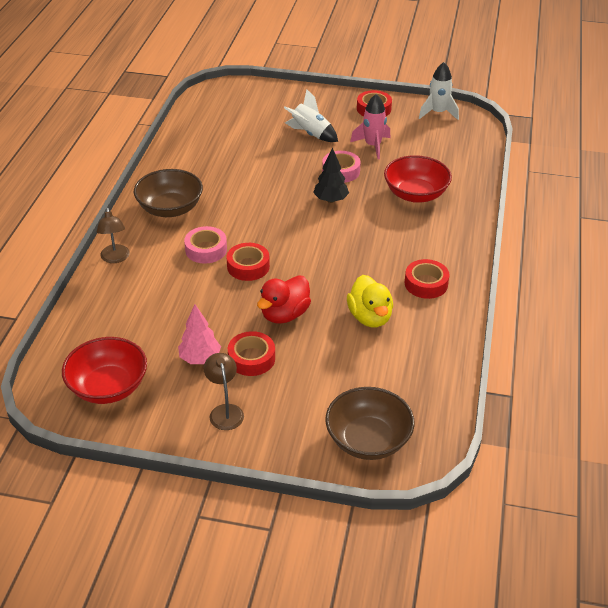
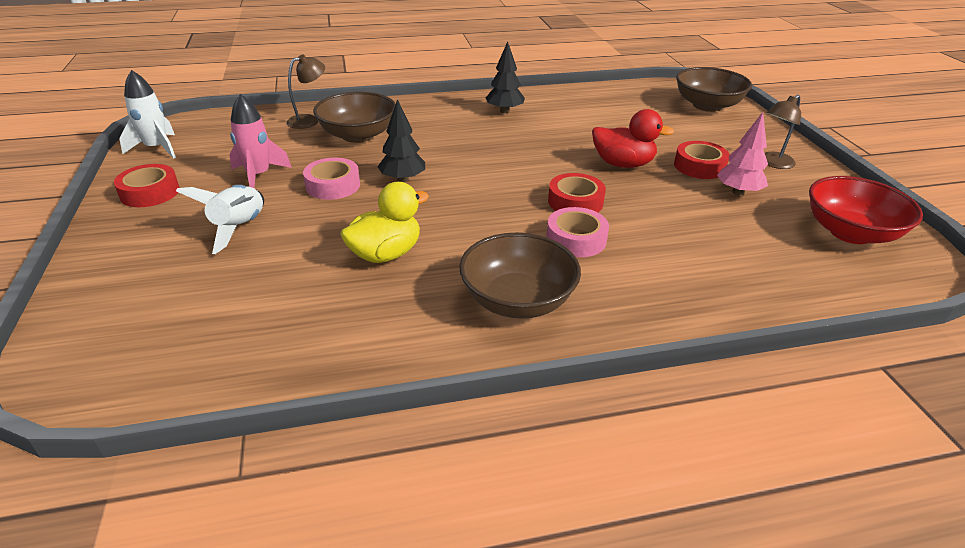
camera: 115 degrees left, 5 degrees down
(115, 258) = (672, 311): brown lamp -> brown lamp (309, 120)
(370, 317) = (577, 126): yellow duck -> yellow duck (386, 254)
(415, 194) = (358, 135): red bowl -> brown bowl
(426, 284) = (504, 111): red tape -> black tree

